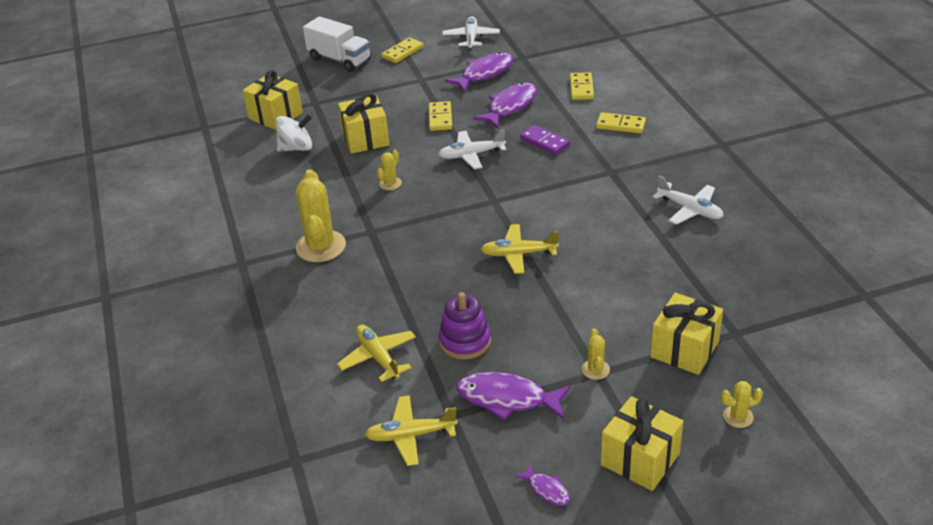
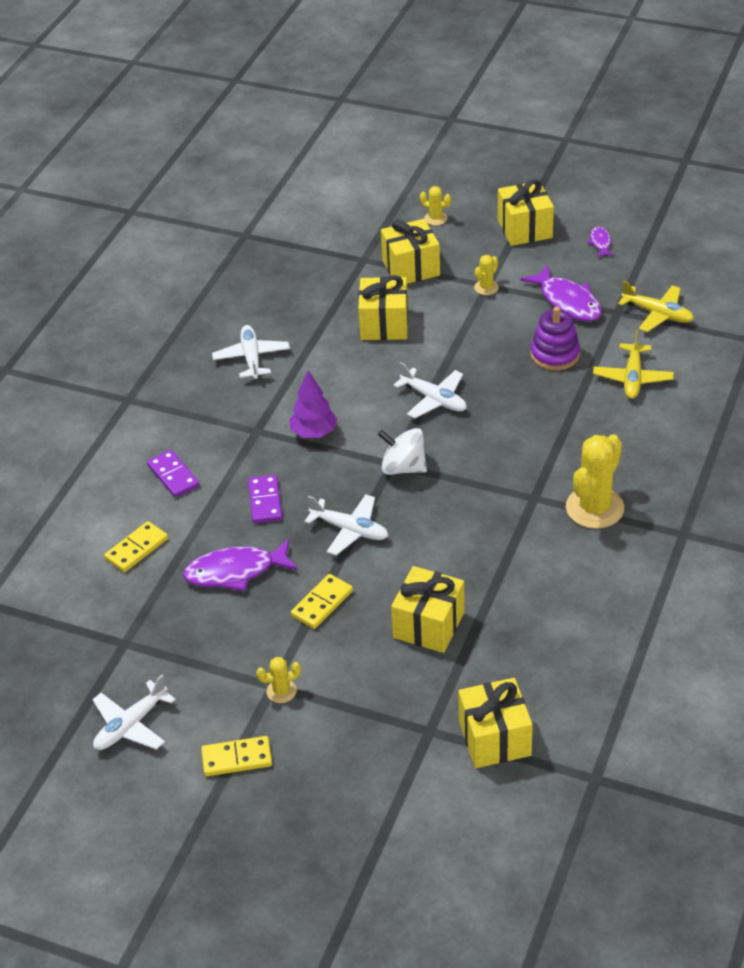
camera: 140 degrees left, 5 degrees up
(296, 148) = (514, 661): white spinning top -> white spinning top (403, 467)
(339, 60) = (325, 802): white truck -> none
(390, 183) = (463, 543): yellow cactus -> yellow cactus (281, 691)
(484, 73) = (196, 644): purple fish -> none
(518, 254) = (434, 399): yellow plane -> white plane
(572, 190) = (313, 432): none -> purple tree
(620, 125) = (173, 476): yellow domino -> purple domino
(634, 287) = (384, 324): none -> yellow gift

